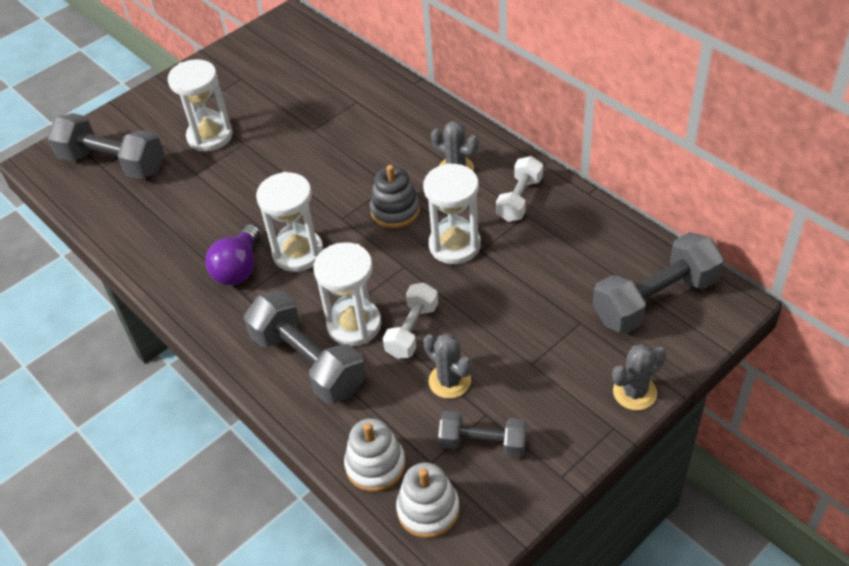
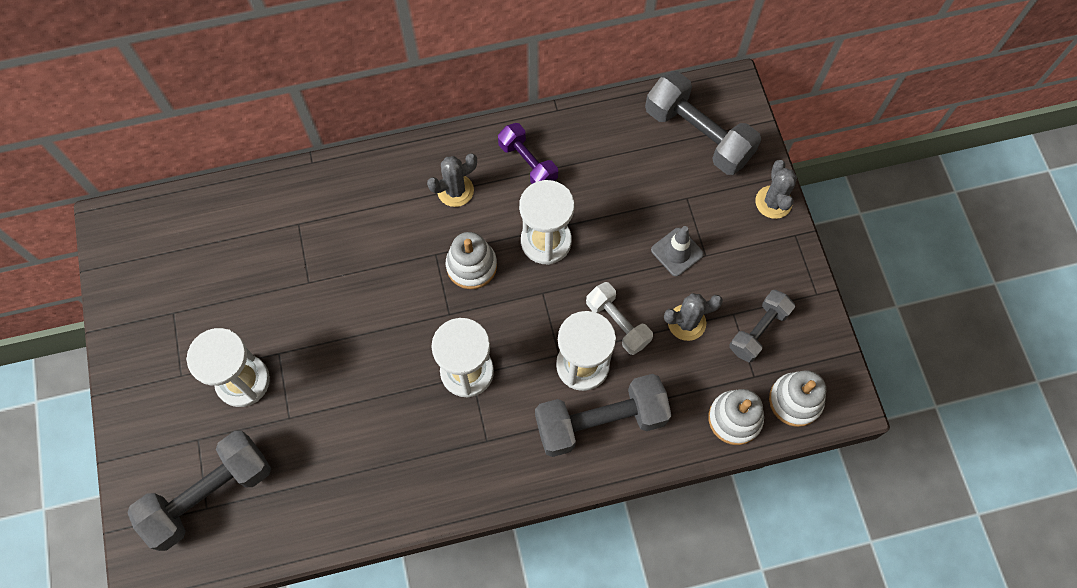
camera: 65 degrees left, 20 degrees up
(238, 268) = (451, 432): purple light bulb -> none
(395, 211) = (471, 266): grey stacking toy -> white stacking toy
(517, 340) = (677, 252): none -> grey traffic cone
(519, 199) = (527, 163): white dumbbell -> purple dumbbell
(655, 300) = (698, 135): grey dumbbell -> grey dumbbell turned 45 degrees counterclockwise

